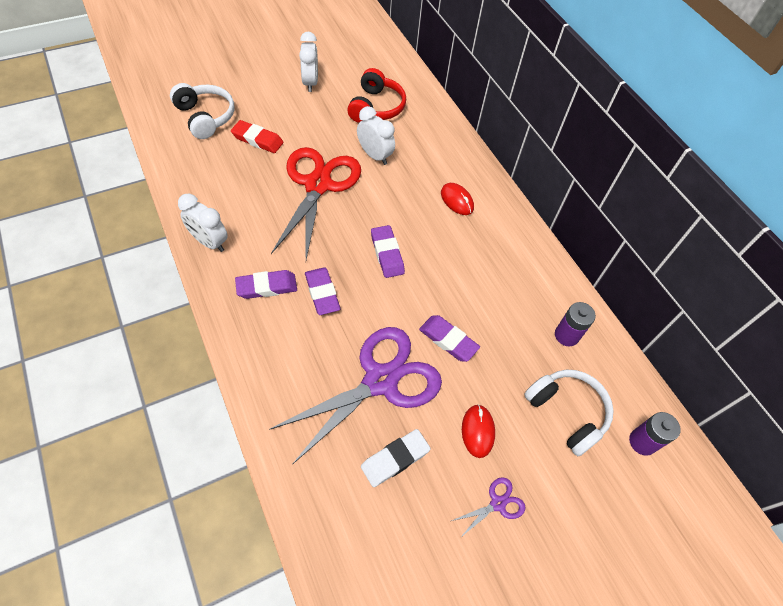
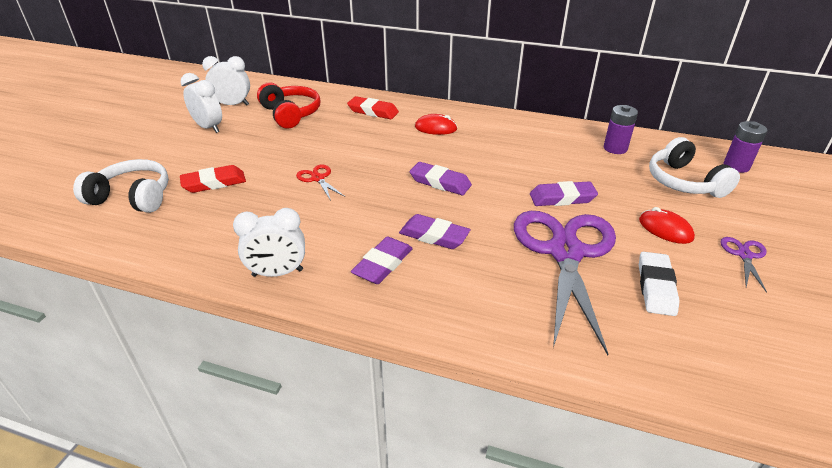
camera: 40 degrees left, 20 degrees down
(318, 185) = (318, 178): red scissors -> red scissors, size x0.41
(375, 155) = (335, 138): white clock -> white clock (232, 105)
(435, 147) = (373, 111): none -> red eraser
(567, 412) = (684, 182): white headphones -> white headphones turned 120 degrees counterclockwise

